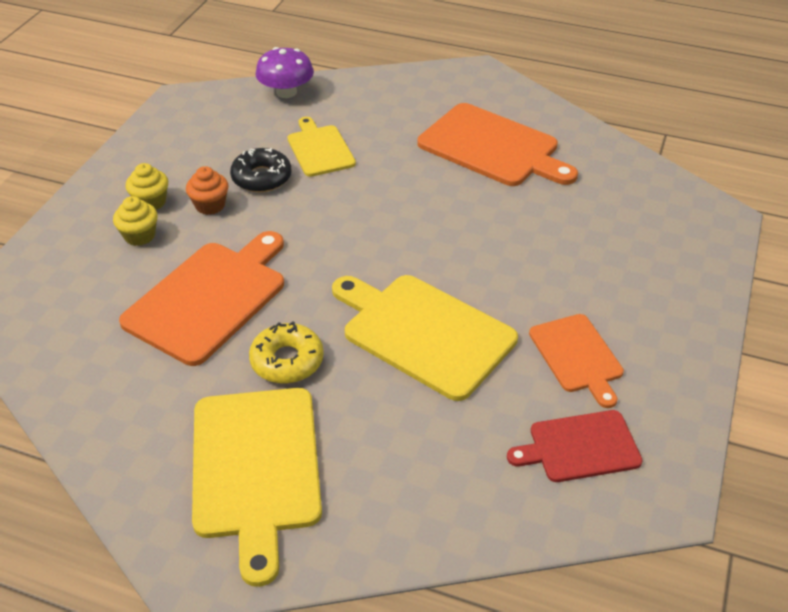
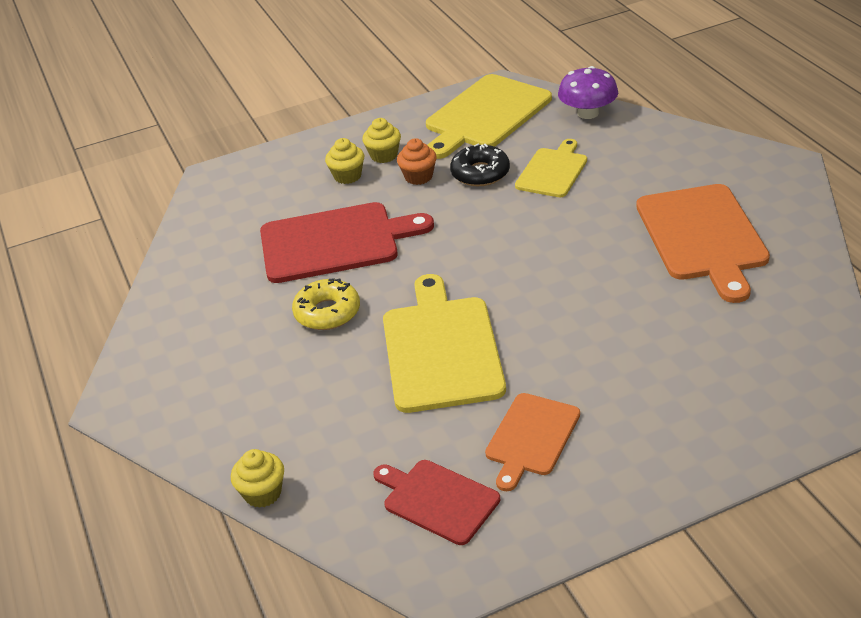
camera: 50 degrees right, 5 degrees down
(209, 298) = (335, 242): orange cutting board -> red cutting board
(256, 468) = (222, 368): yellow cutting board -> yellow cutting board (485, 115)
(444, 544) = (263, 493): none -> yellow cupcake

